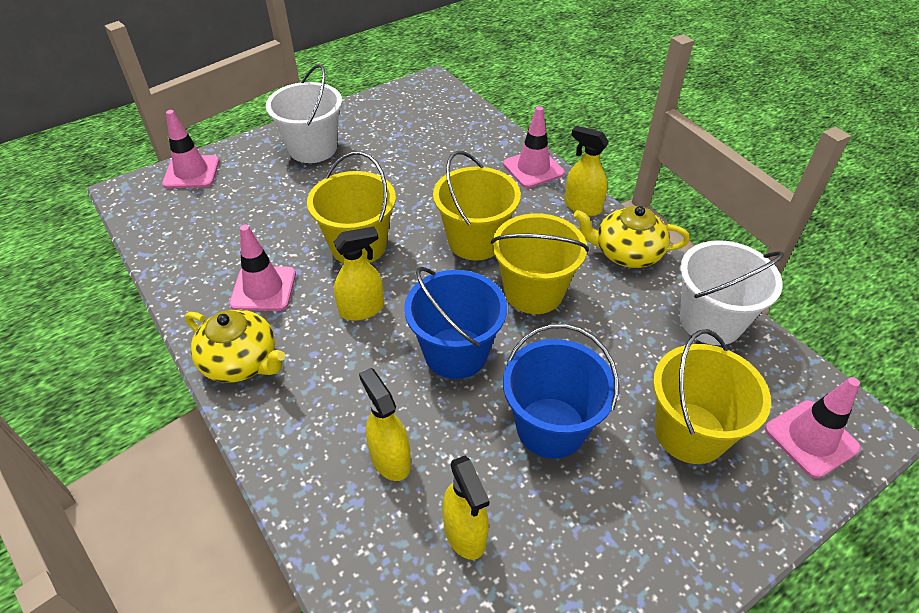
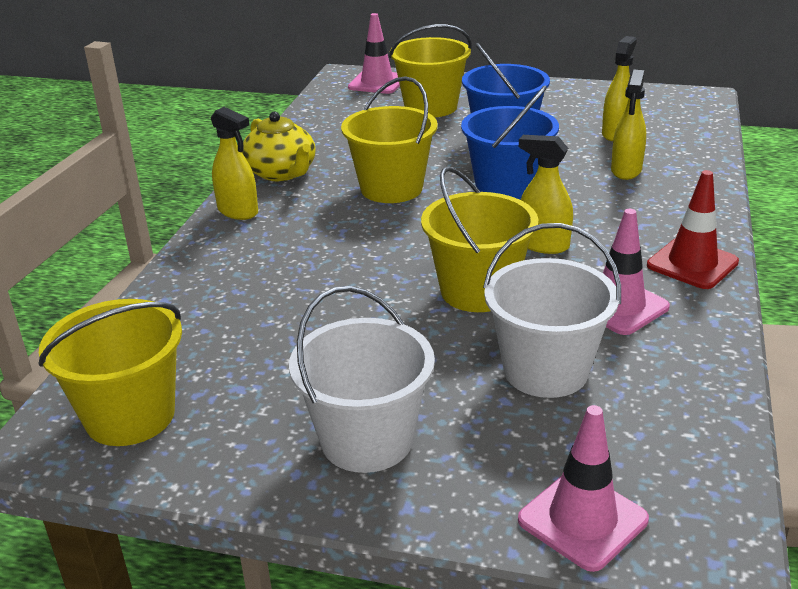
camera: 130 degrees left, 15 degrees down
(241, 361) = (692, 264): yellow teapot -> red traffic cone
(475, 241) = (369, 237): yellow bucket -> yellow bucket (130, 416)
(533, 169) = (201, 259): pink traffic cone -> none
(582, 207) = (238, 211): yellow spray bottle -> yellow spray bottle turned 45 degrees counterclockwise
(710, 321) = (317, 126): white bucket -> white bucket (545, 370)

